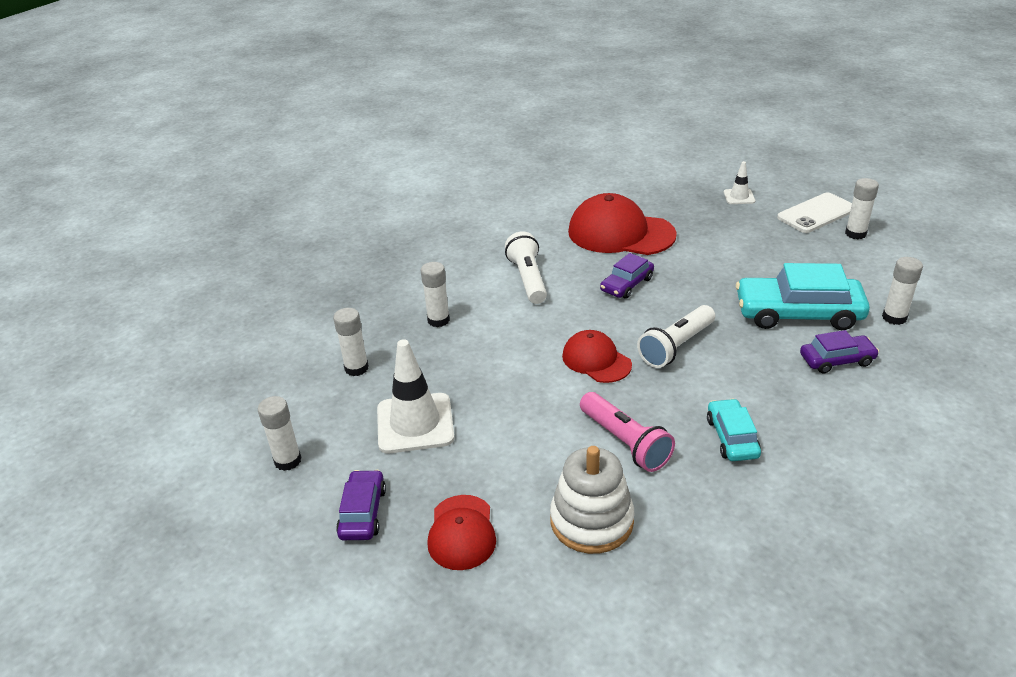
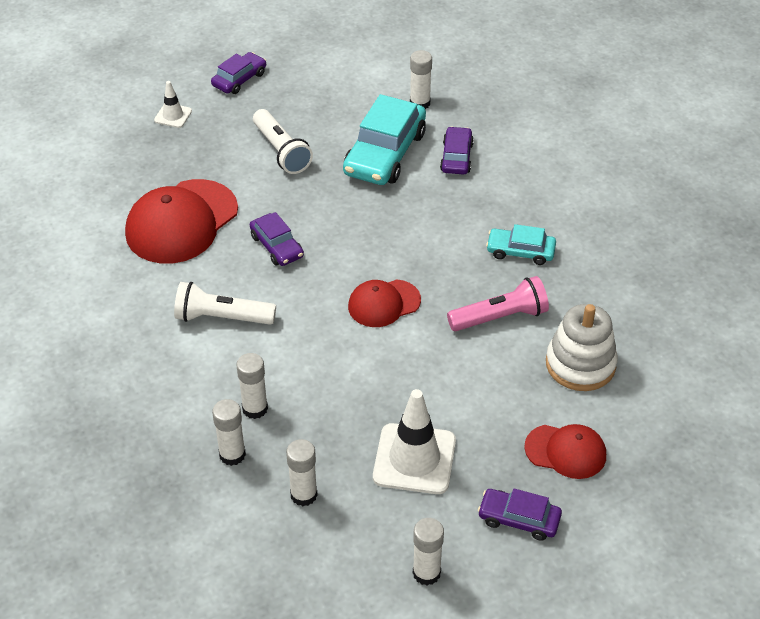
camera: 75 degrees left, 10 degrees up
(676, 346) = (391, 244): white flashlight -> white flashlight (281, 151)
(816, 213) = (239, 79): white phone -> purple car
(855, 234) = (288, 71): white glue stick -> white glue stick (232, 454)

